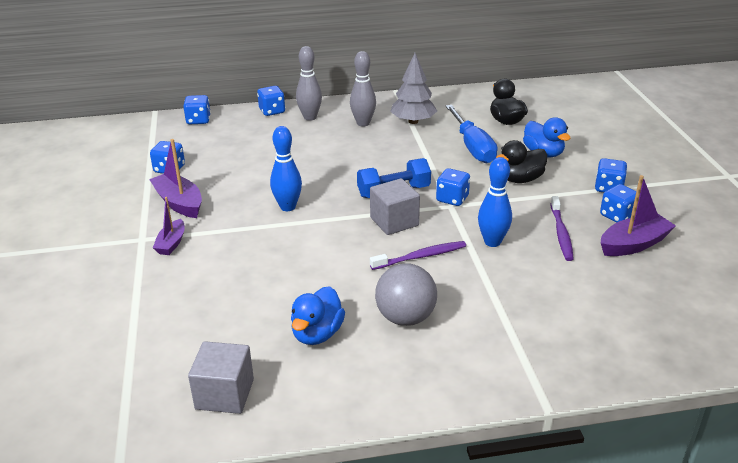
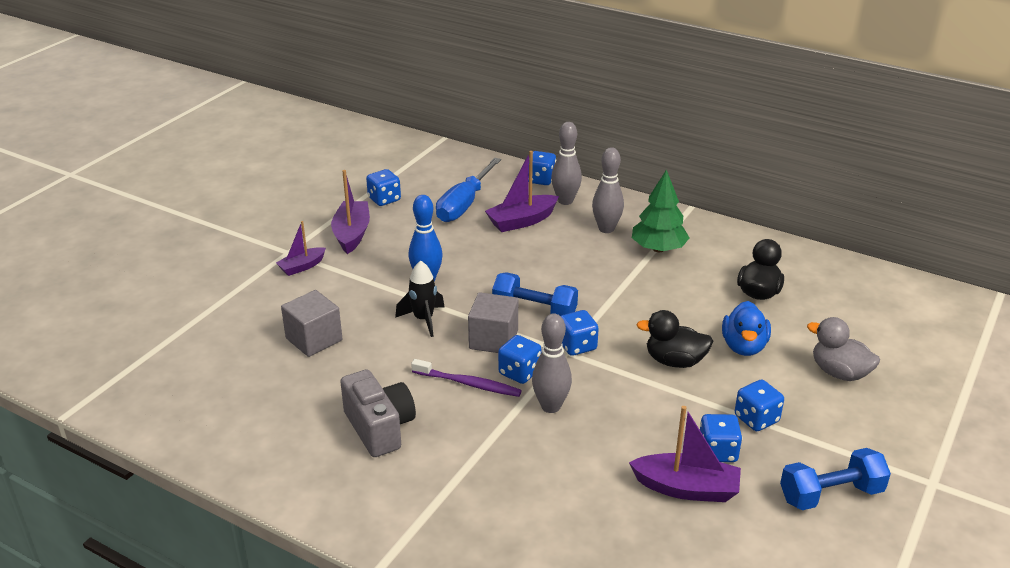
camera: 40 degrees right, 0 degrees up
(198, 120) = (466, 162): blue dice -> blue dice (519, 372)
(224, 394) = (183, 406): grey cube -> grey cube (314, 339)
(299, 141) = (521, 221): none -> purple boat
(317, 334) = (299, 400): blue duck -> none
(326, 233) = (423, 320): none -> black rocket
(405, 318) = (379, 428): grey ball -> grey camera
(413, 121) = (658, 249): grey tree -> green tree
(472, 147) = (678, 303): blue screwdriver -> blue screwdriver (464, 204)
(492, 242) = (551, 406): blue bowling pin -> grey bowling pin
(561, 233) = (629, 435): purple toothbrush -> none
(608, 144) = (839, 373): none -> grey duck
(699, 207) = (830, 494): none -> blue dumbbell

